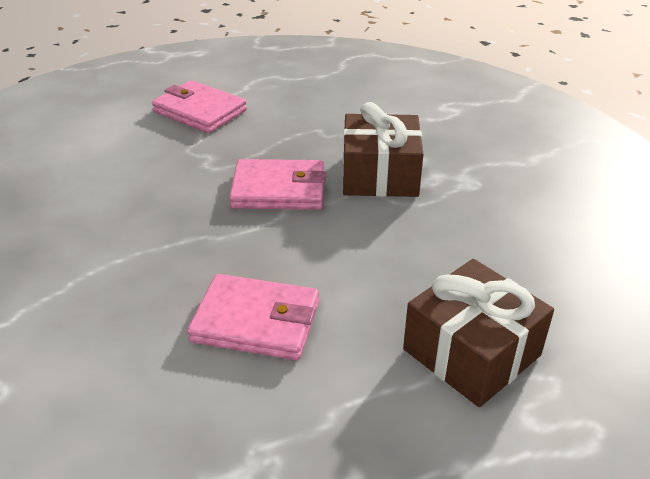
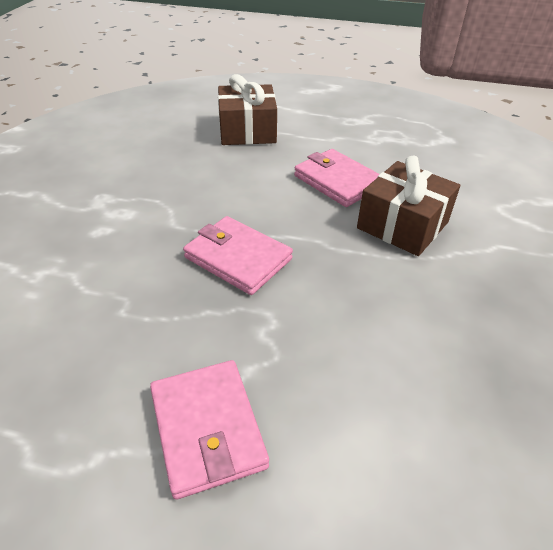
camera: 145 degrees left, 5 degrees up
(380, 175) = (148, 233): brown gift -> brown gift (402, 225)

